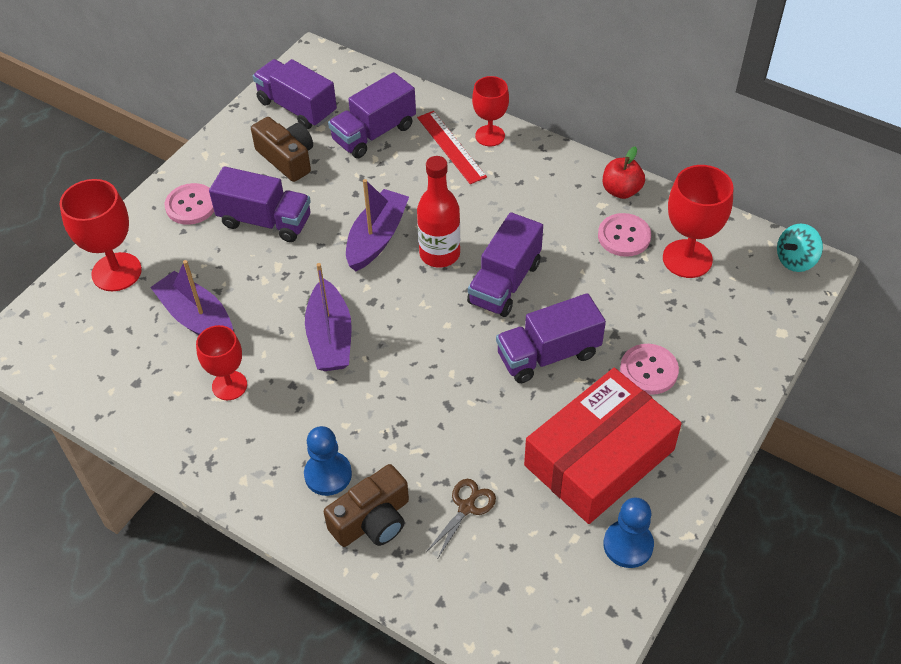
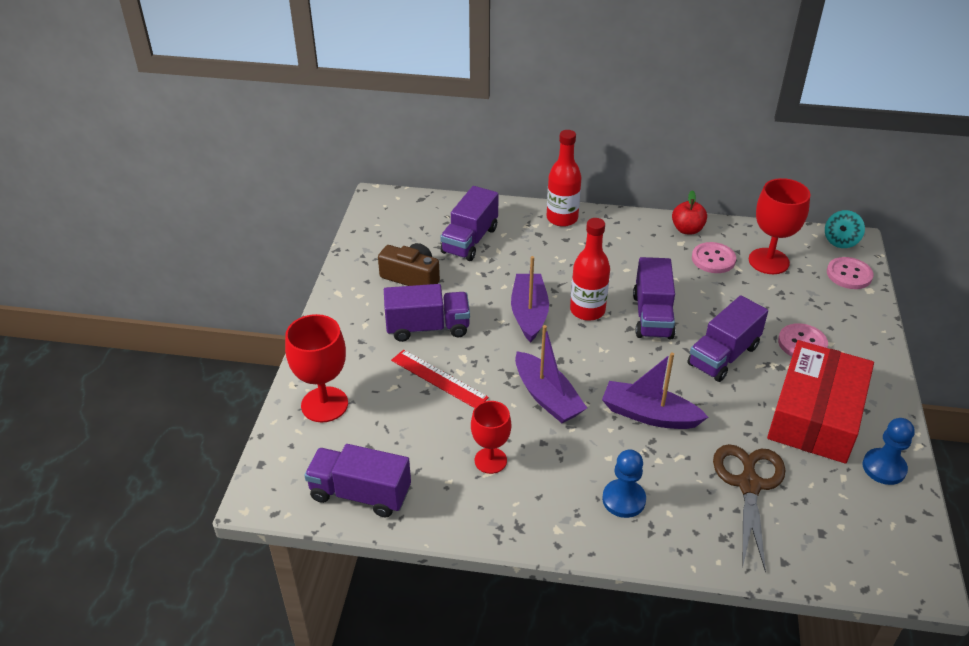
camera: 25 degrees left, 10 degrees down
(191, 205) = (354, 334): pink button -> pink button (849, 274)
(197, 318) = (423, 418): purple boat -> purple boat (649, 415)
(297, 108) = (392, 238): purple truck -> purple truck (360, 494)
(372, 520) = (685, 521): brown camera -> none
(451, 147) = (538, 233): red ruler -> red ruler (439, 379)
(466, 507) = (749, 484): brown scissors -> brown scissors, size x1.83
(490, 136) = (562, 218): red goblet -> red bottle

